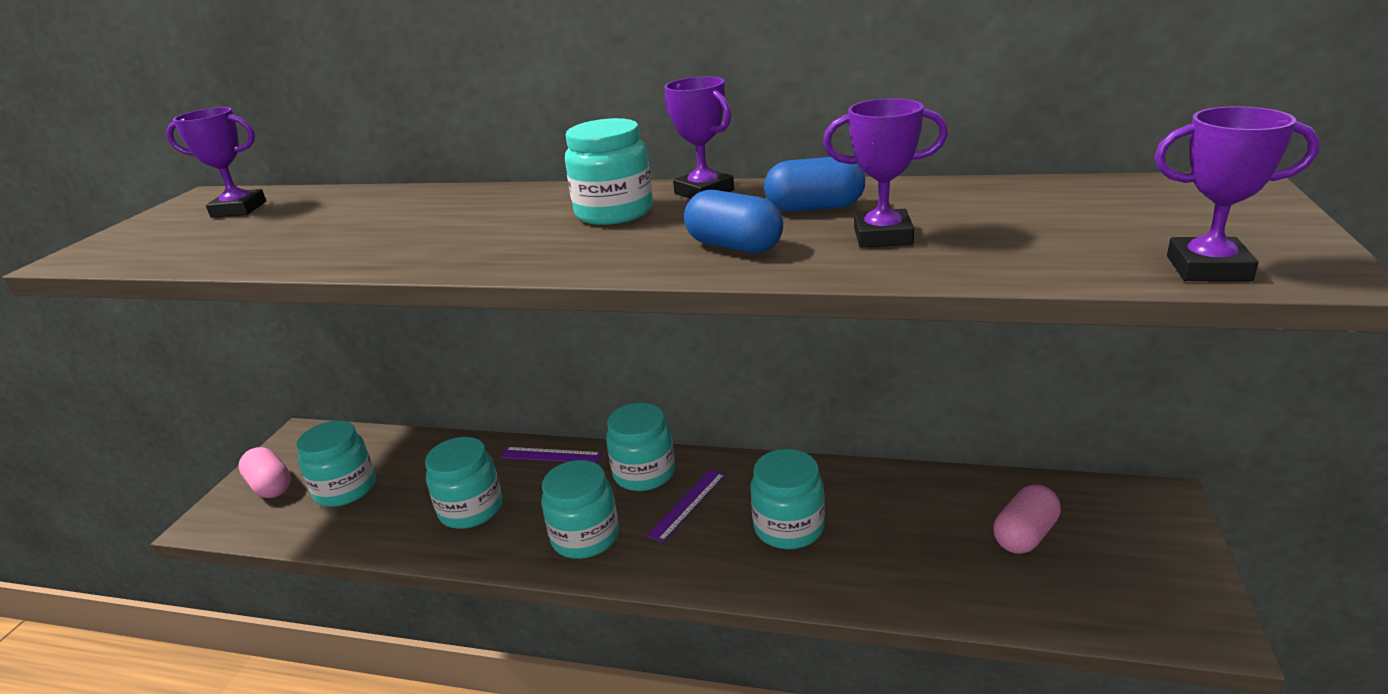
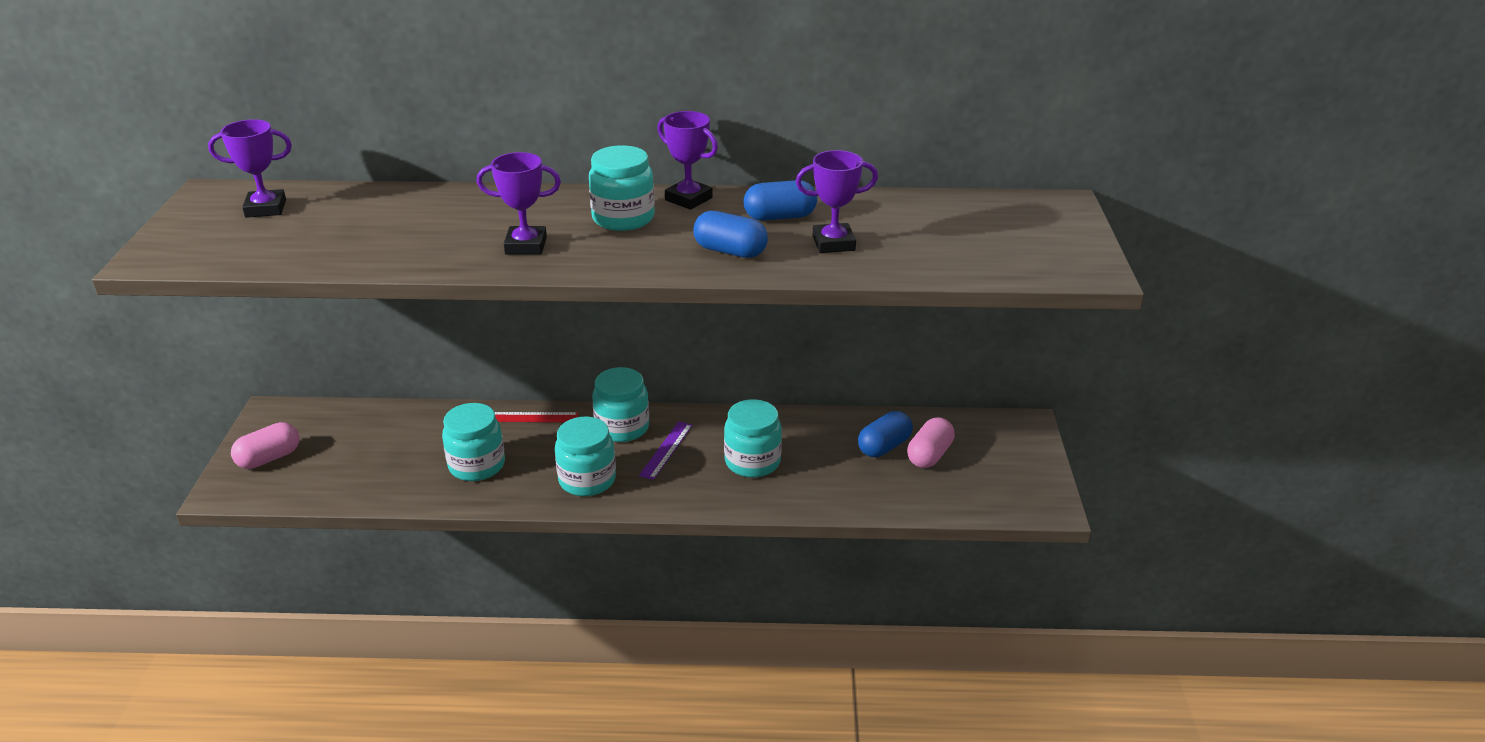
camera: 15 degrees left, 5 degrees up
(270, 486) = (269, 458): pink capsule -> pink capsule turned 75 degrees counterclockwise
(345, 489) = (347, 456): turquoise jar -> none
(550, 455) = (532, 417): purple ruler -> red ruler
(963, 518) = (884, 446): none -> blue capsule
(1208, 268) = (1035, 270): purple trophy -> purple trophy (526, 245)

